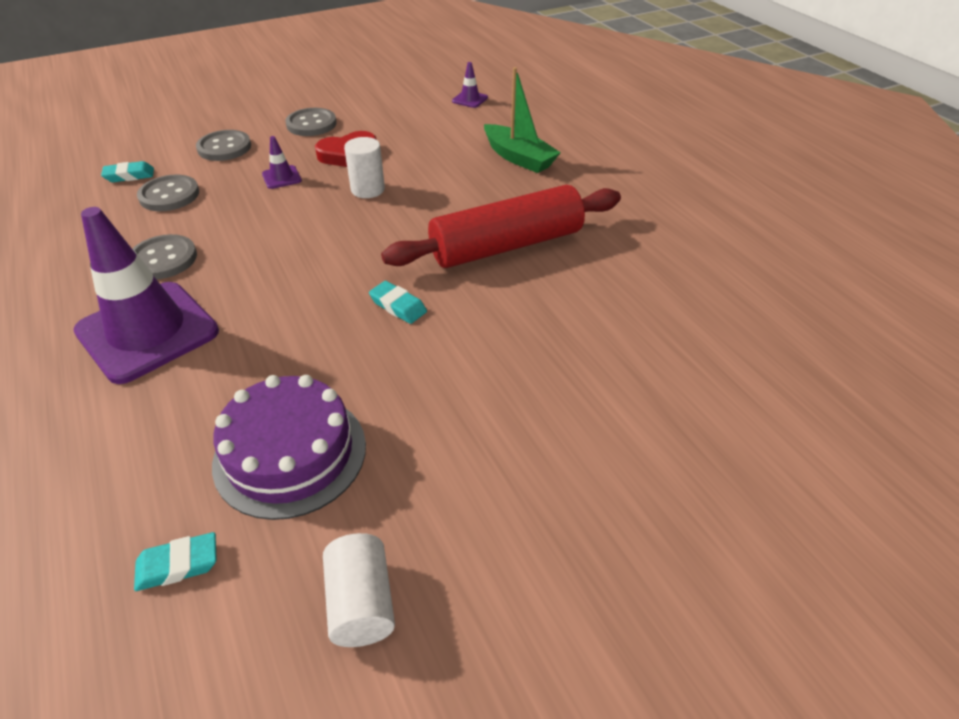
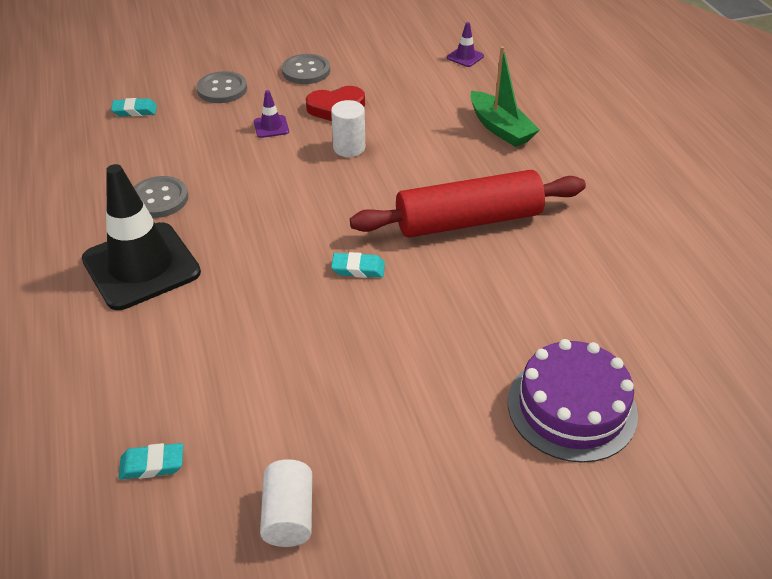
camera: 10 degrees right, 0 degrees up
(147, 331) = (141, 266): purple traffic cone -> black traffic cone
(169, 195) = (168, 135): grey button -> none
(290, 454) = (248, 389): purple cake -> purple cake (572, 407)
(398, 306) = (358, 269): turquoise eraser -> turquoise eraser turned 45 degrees counterclockwise

